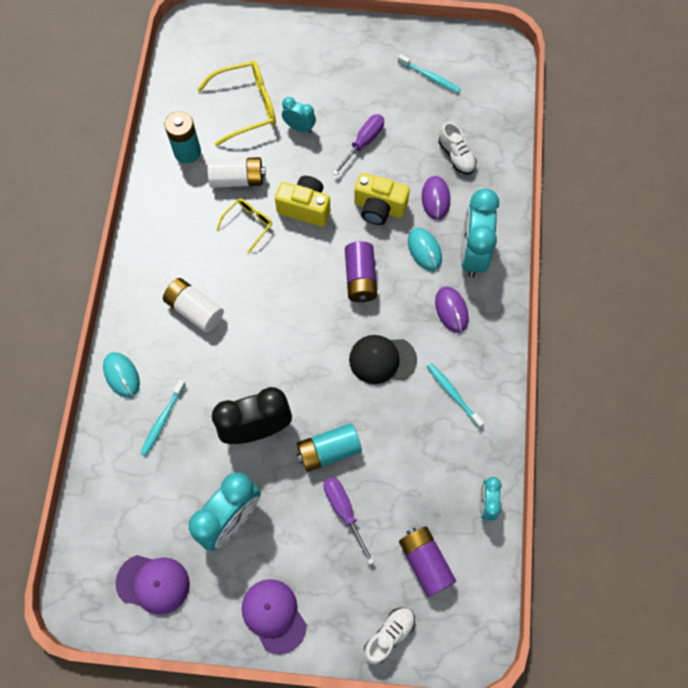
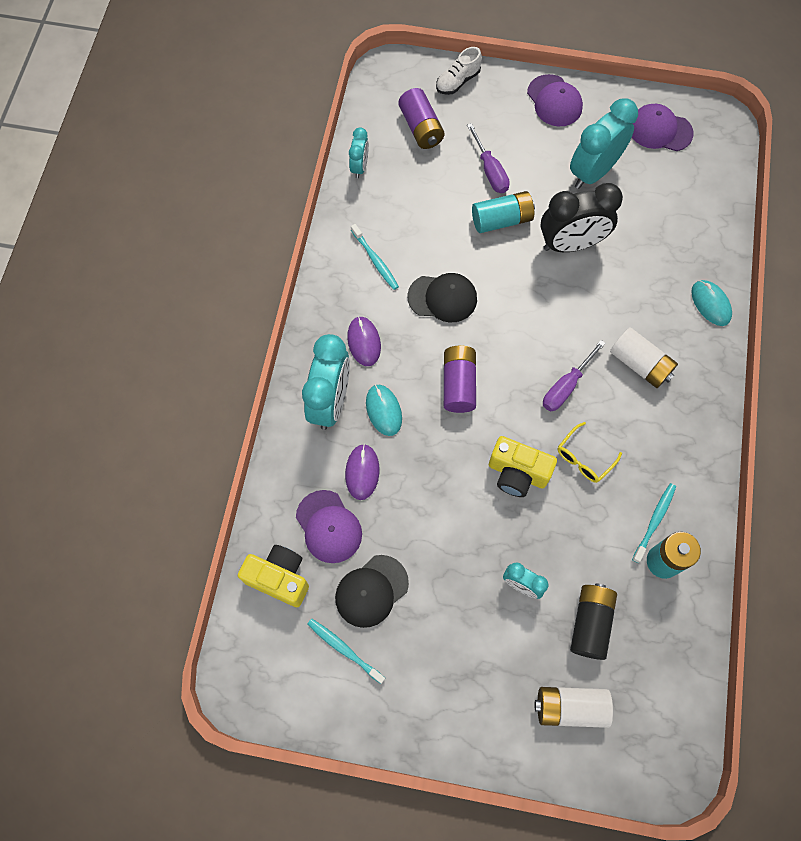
camera: 175 degrees left, 0 degrees up
(162, 420) = (664, 258): turquoise toothbrush -> turquoise toothbrush (654, 521)
(237, 179) = (599, 518): white battery -> white battery (570, 707)
(246, 107) = (590, 623): yellow glasses -> black battery
(363, 142) = (441, 556): purple screwdriver -> purple screwdriver (566, 386)
(379, 208) = (430, 466): yellow camera -> yellow camera (279, 578)
(415, 115) = (371, 591): none -> black cap
(456, 156) = (329, 527): white shoe -> purple cap

